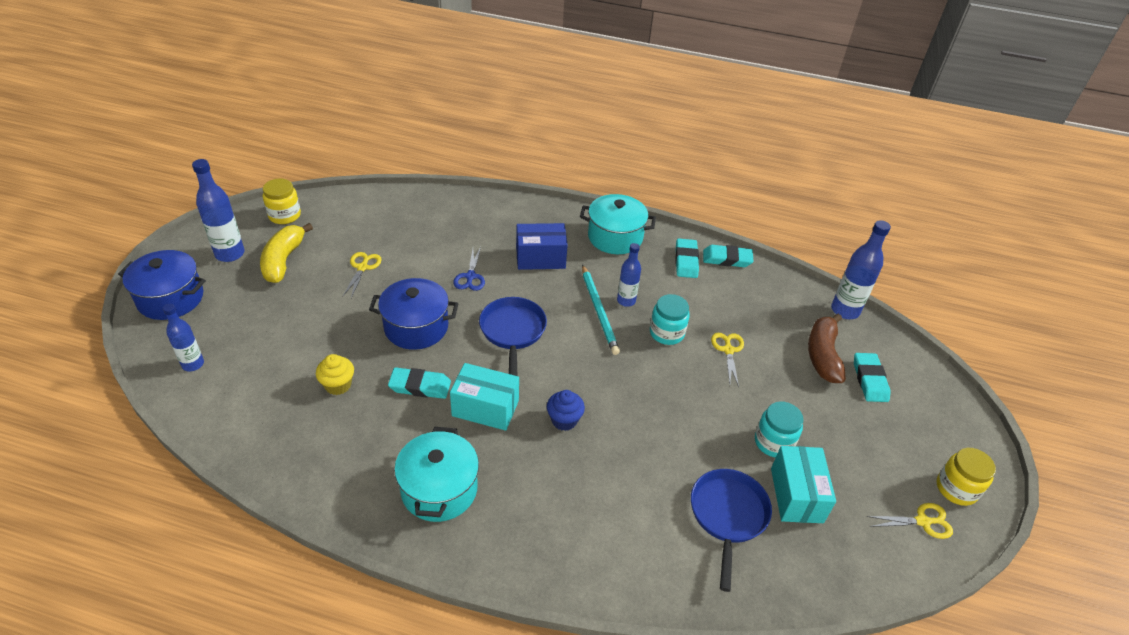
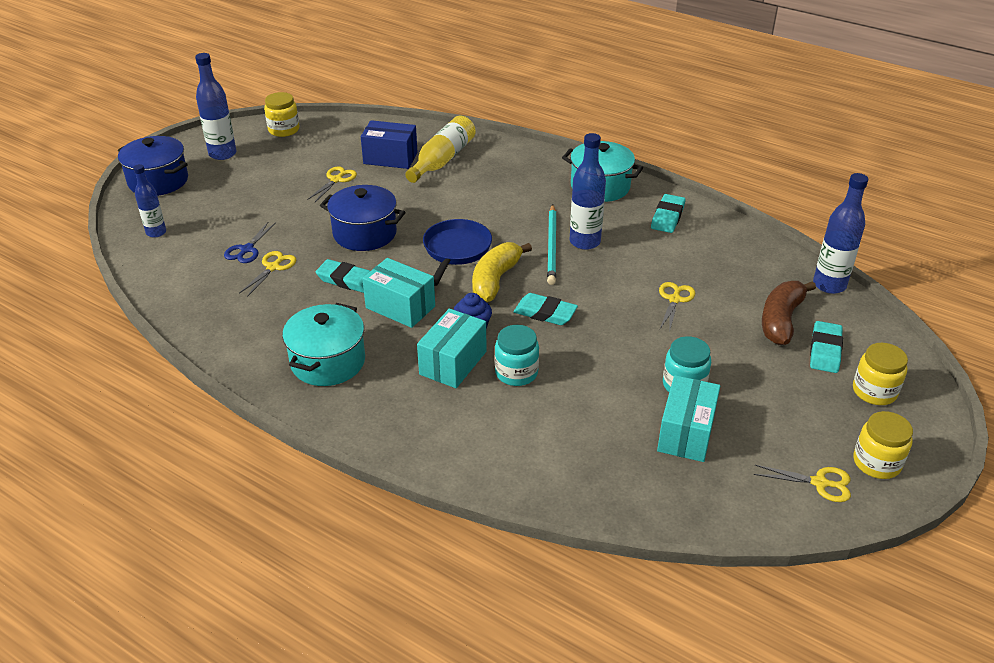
camera: 20 degrees right, 5 degrees down
(283, 260) = (267, 165): yellow banana -> yellow banana (495, 280)
(338, 385) = (273, 267): yellow cupcake -> yellow scissors
(458, 228) = (442, 160): none -> yellow bottle
(470, 276) = (435, 200): blue scissors -> blue scissors (247, 249)
(540, 258) = (513, 194): blue box -> blue box (390, 158)
(561, 463) = (453, 363): none -> turquoise box
(626, 301) = (585, 242): blue bottle -> blue bottle, size x1.54
(666, 333) = (614, 275): turquoise jar -> turquoise jar (516, 373)
(727, 259) = (714, 221): turquoise eraser -> turquoise eraser (545, 313)
(728, 516) = (602, 436): blue pan -> none
(924, 414) = (874, 391): none -> yellow jar

